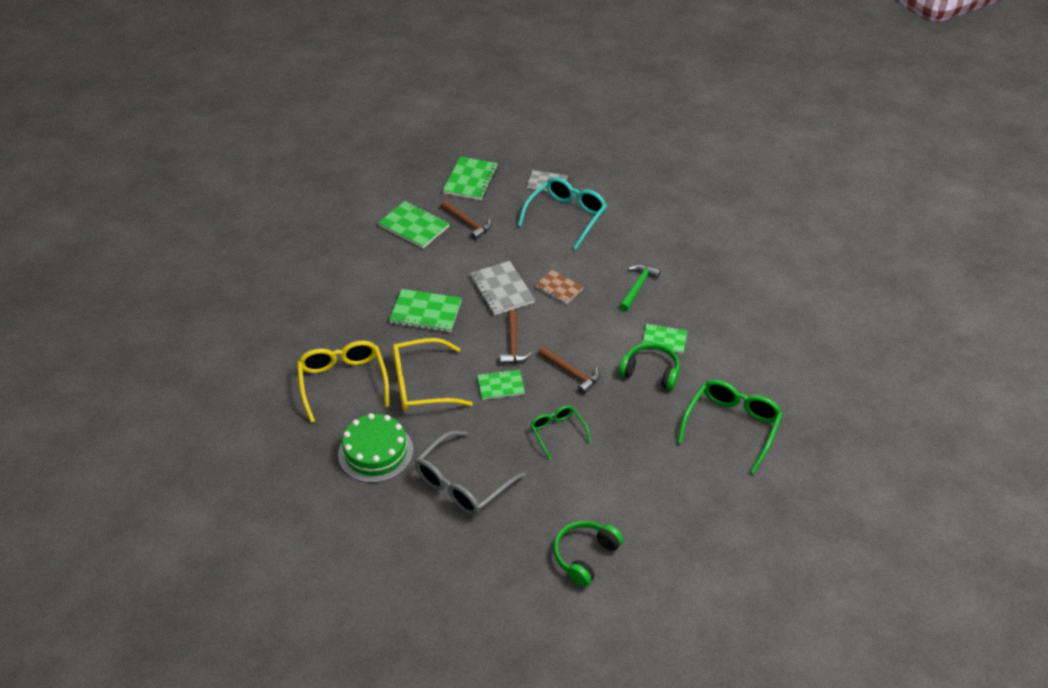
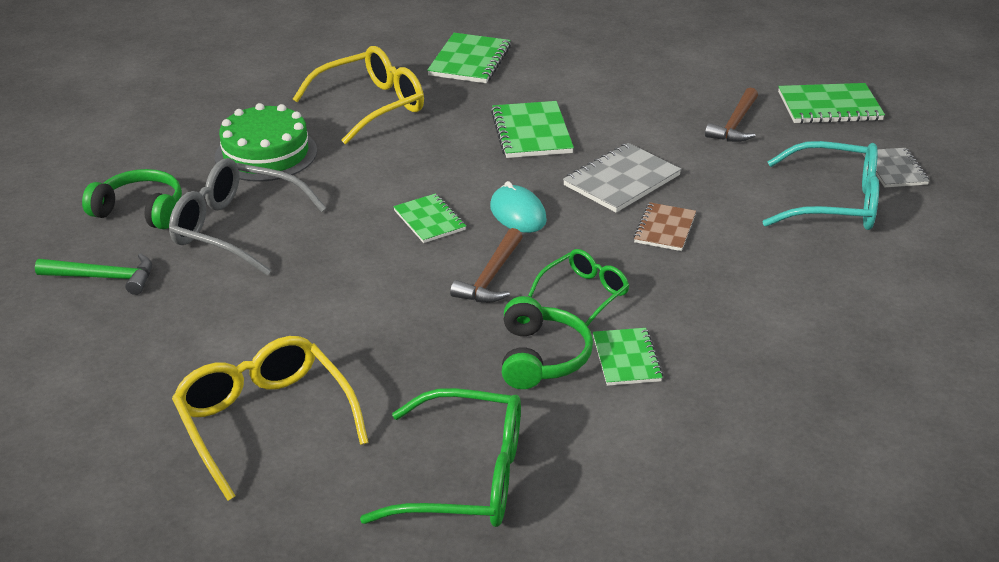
camera: 70 degrees right, 10 degrees down
(414, 226) = (690, 87): green notebook -> green notebook (470, 61)
(421, 384) = (397, 159): yellow glasses -> yellow glasses (265, 421)
(513, 344) = (518, 213): brown hammer -> turquoise mouse
(557, 432) = (364, 288): green glasses -> green glasses (585, 293)
(584, 555) = (135, 361): green headphones -> green headphones (141, 211)
(637, 287) = (731, 306): green hammer -> green hammer (104, 277)

